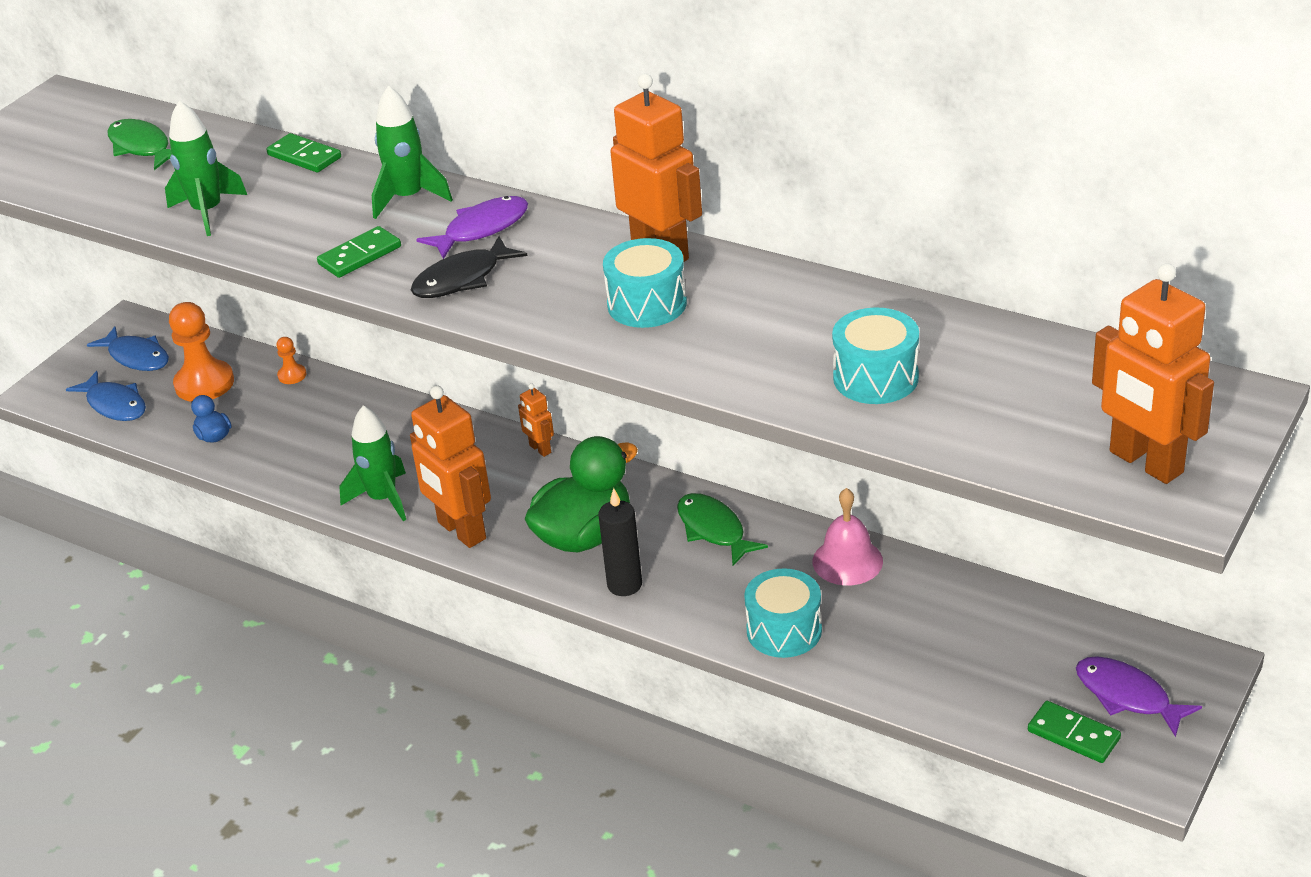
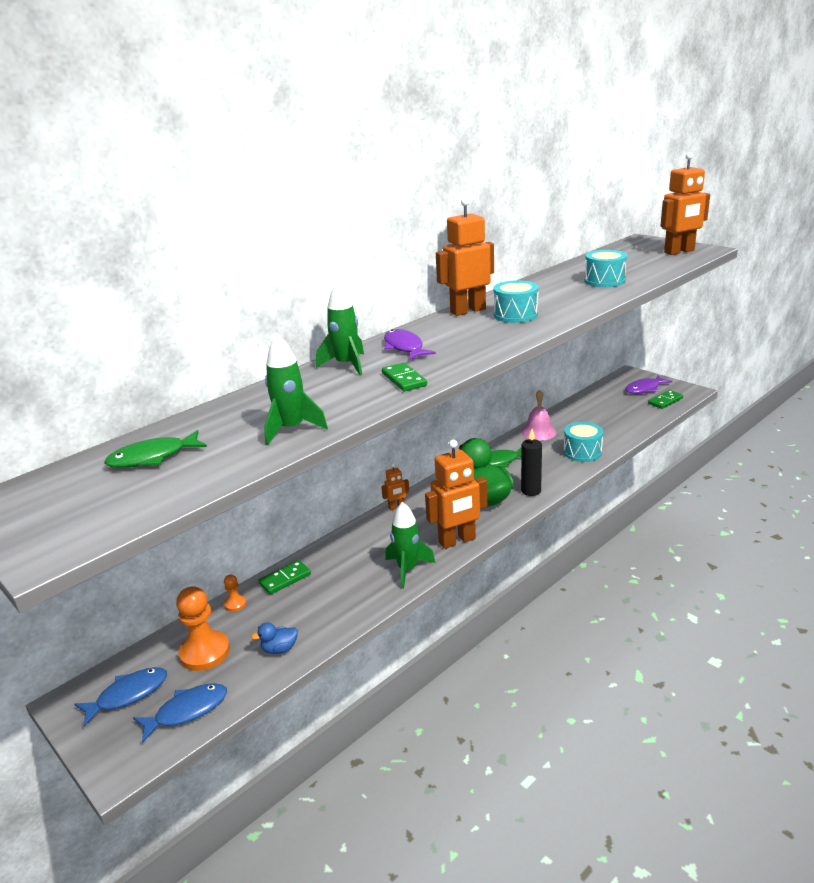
camera: 75 degrees left, 10 degrees down
(304, 156) = (251, 395): green domino -> green domino (285, 579)
(462, 279) = (456, 353): black fish -> none

